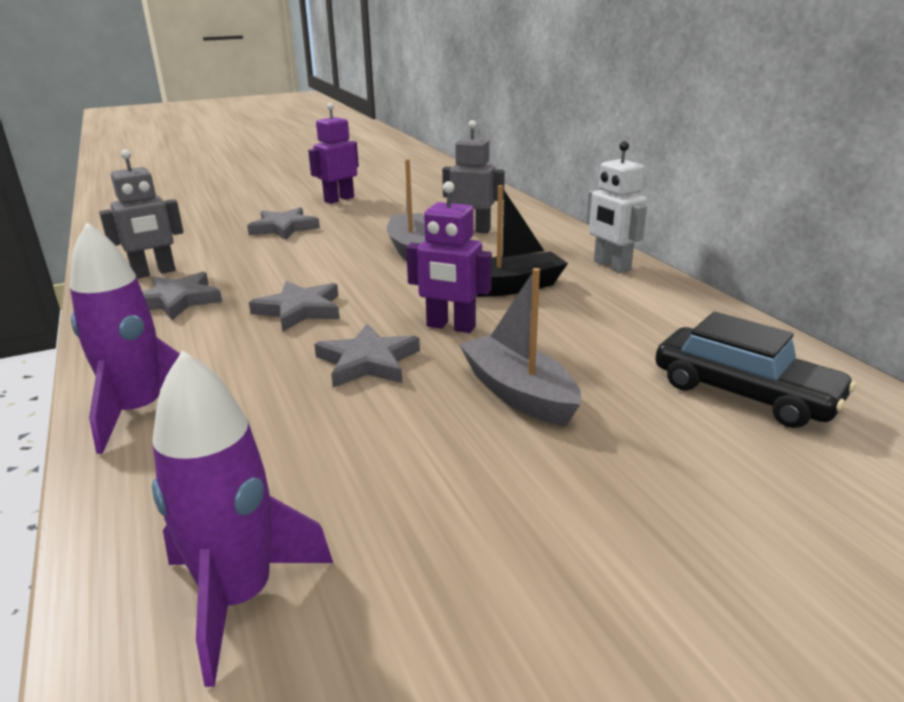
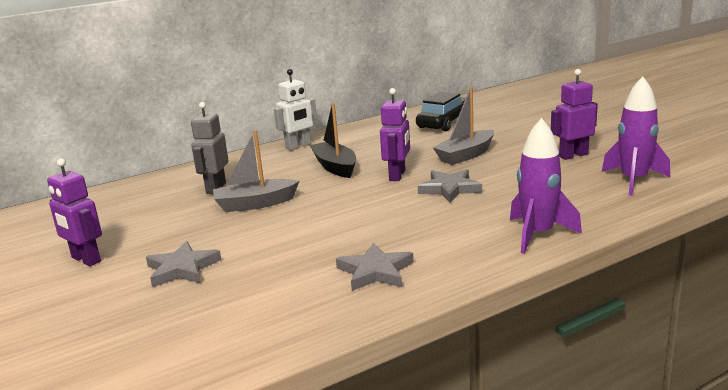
camera: 95 degrees left, 5 degrees down
(154, 273) = (311, 304): grey robot -> none
(299, 310) = (383, 220): grey star -> none
(457, 538) = (573, 155): none -> purple robot

